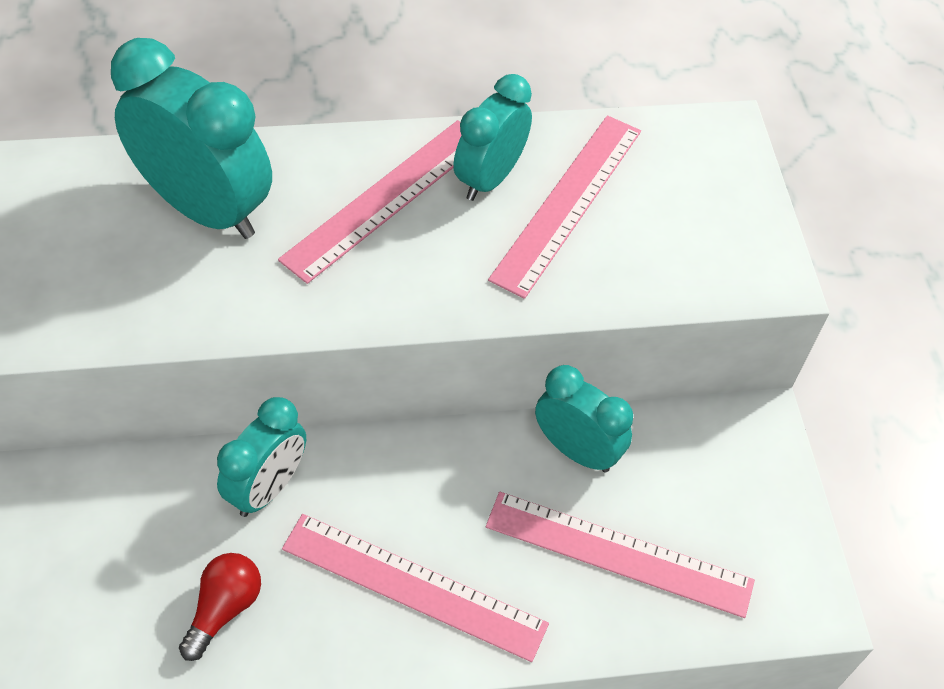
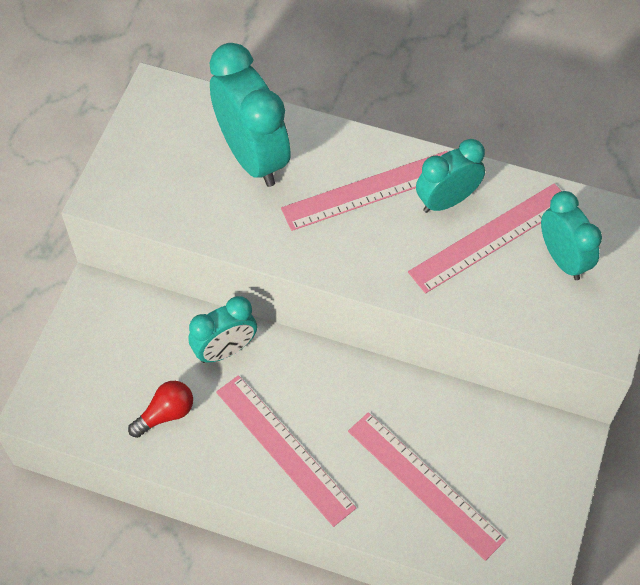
camera: 30 degrees right, 5 degrees up
(576, 450) = (433, 406): turquoise clock -> turquoise clock (563, 259)

